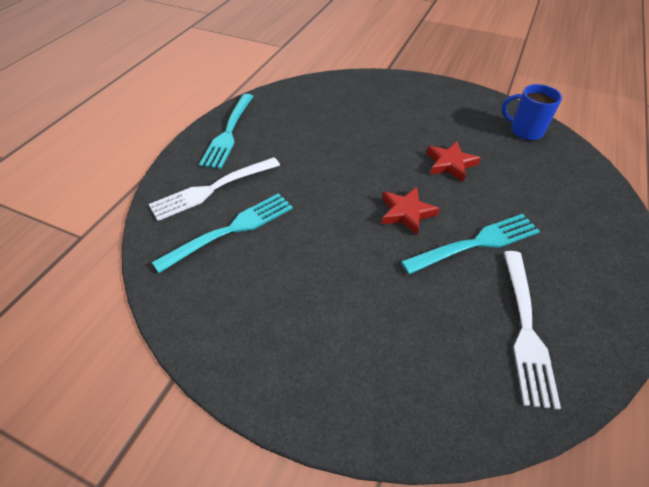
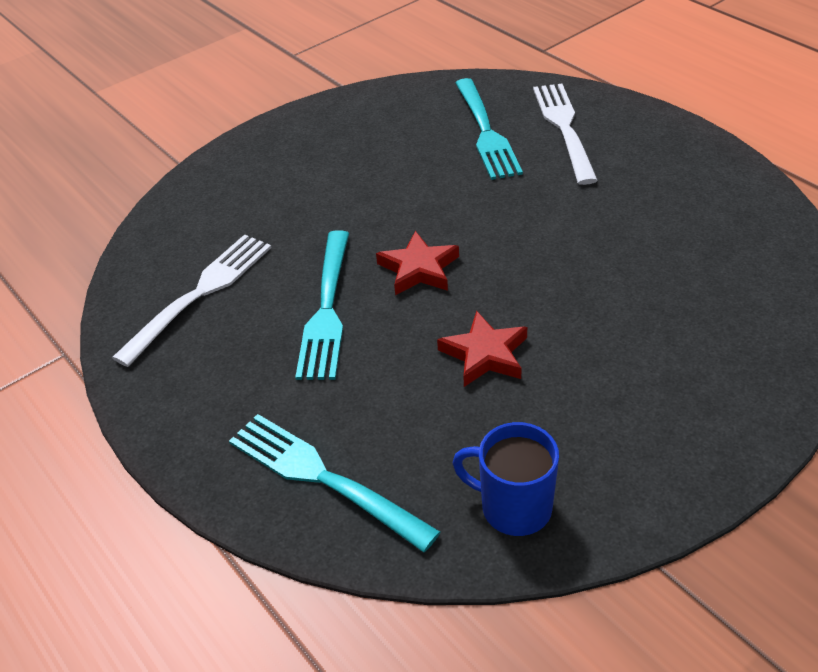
camera: 120 degrees right, 5 degrees down
(229, 133) = (682, 156): turquoise fork -> turquoise fork (323, 478)
(525, 131) = (514, 507): blue mug -> blue mug turned 120 degrees counterclockwise
(526, 329) = (200, 294): white fork -> white fork turned 90 degrees clockwise

